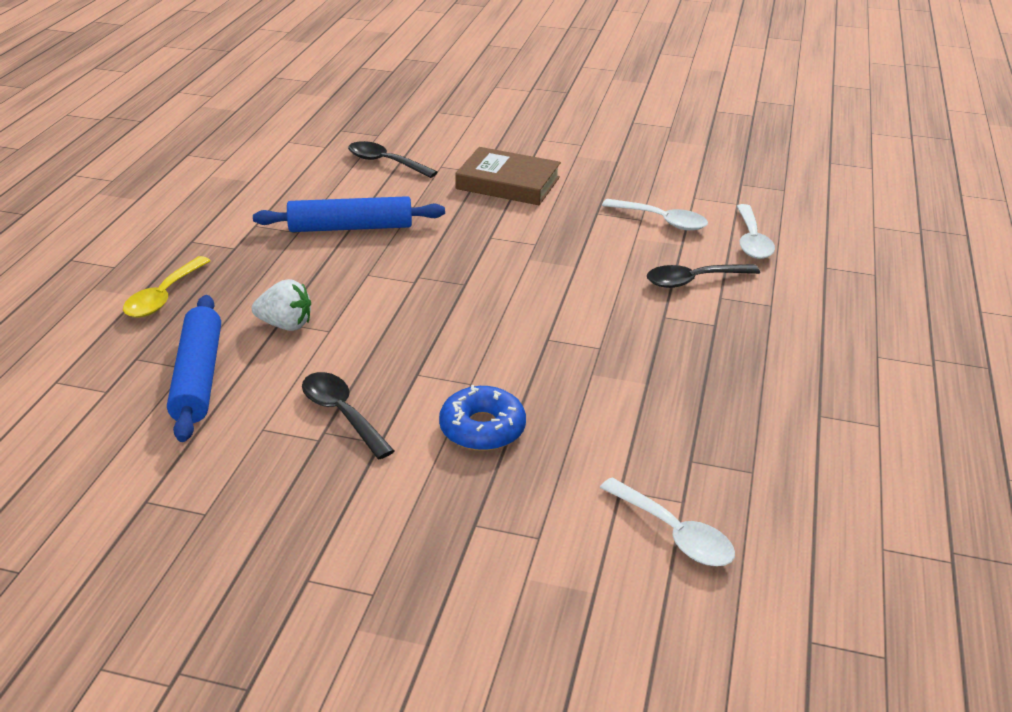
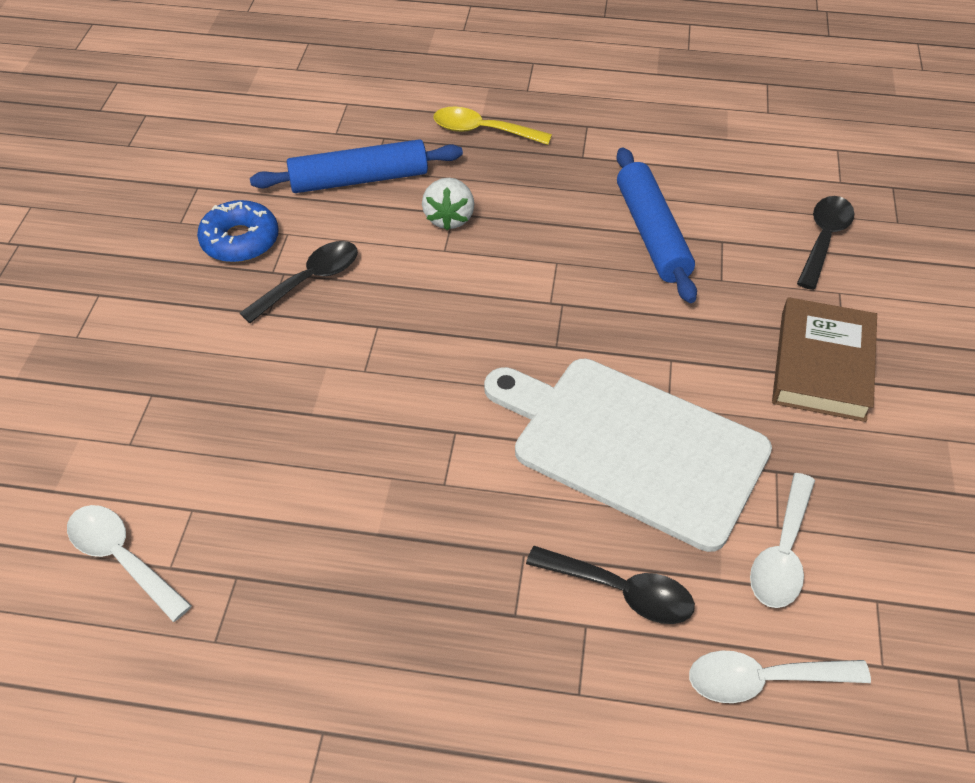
camera: 85 degrees right, 15 degrees up
(482, 428) = (289, 387): blue donut -> blue donut (240, 240)
(571, 262) = (632, 446): none -> white cutting board
(674, 534) = (122, 558): white spoon -> white spoon turned 90 degrees clockwise
(693, 280) = (621, 591): black spoon -> black spoon turned 135 degrees clockwise

